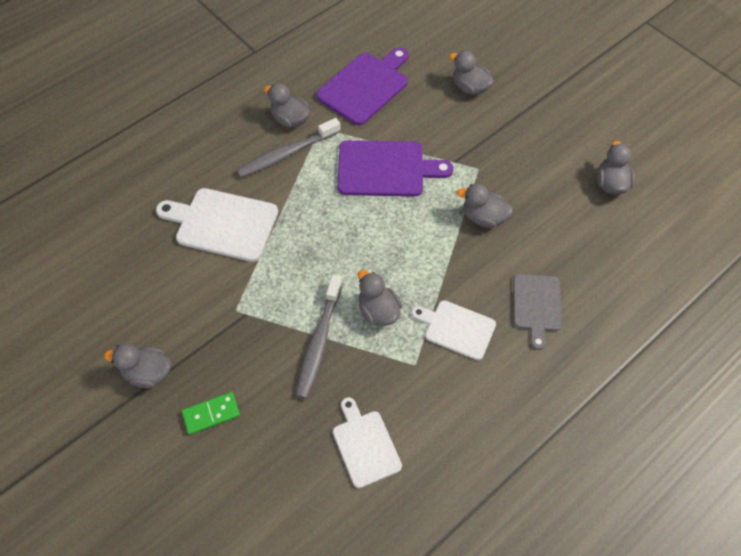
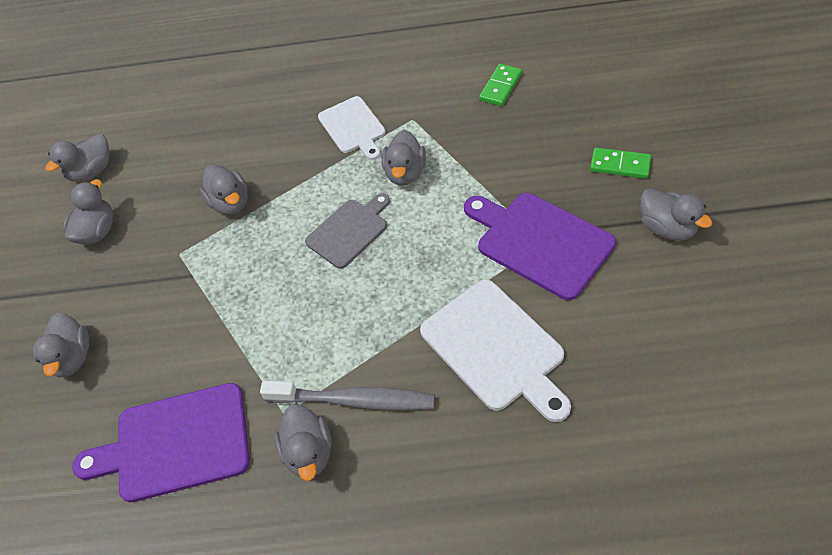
camera: 135 degrees left, 5 degrees down
(319, 341) = (479, 175): grey toothbrush -> none
(365, 445) = (500, 87): white cutting board -> green domino
(386, 169) = (265, 309): purple cutting board -> purple cutting board (540, 242)
(536, 306) = (273, 112): grey cutting board -> grey cutting board (349, 231)
(549, 151) = (97, 231): none -> grey duck

